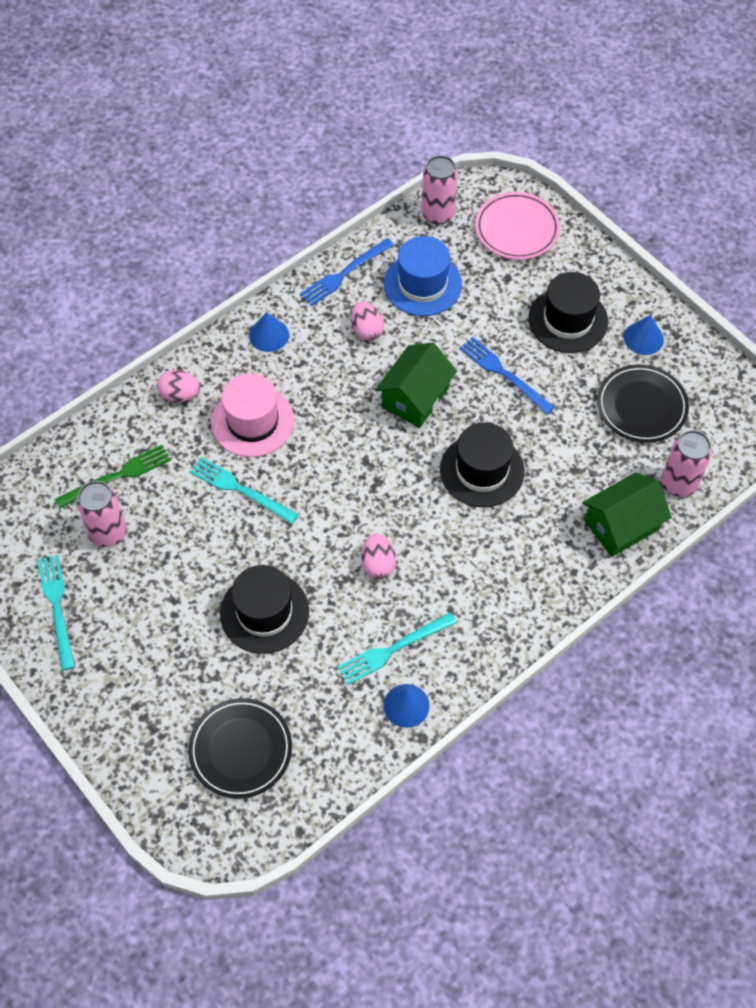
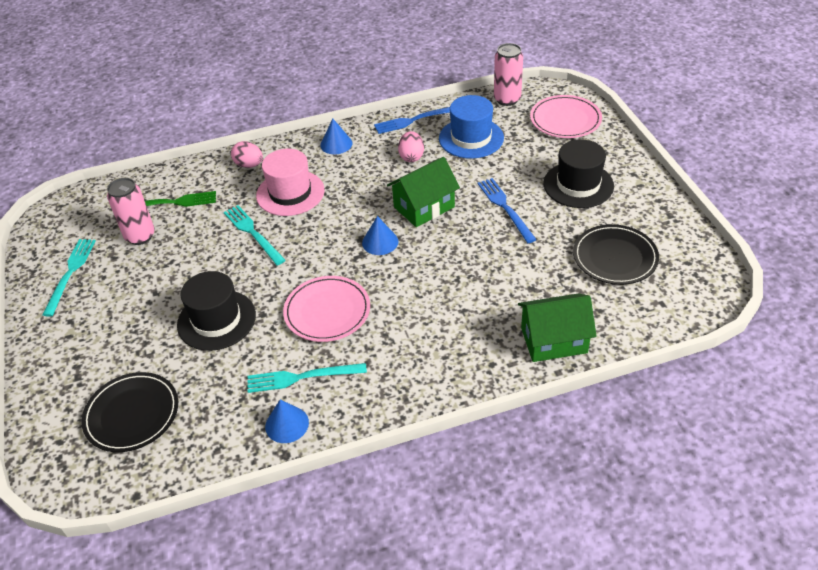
camera: 25 degrees right, 15 degrees down
(378, 564) = (327, 311): pink egg -> pink plate
(482, 470) = (451, 268): black hat -> none
(643, 338) = (639, 211): blue cone -> blue cone (380, 242)
(678, 483) = (623, 322): pink can -> none

